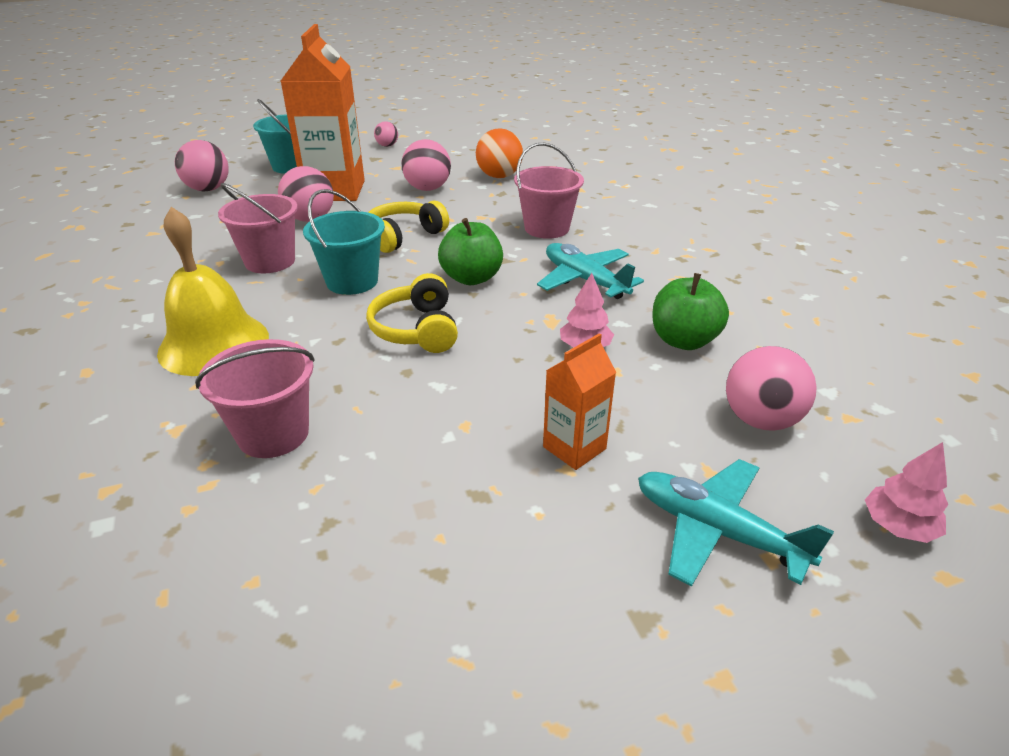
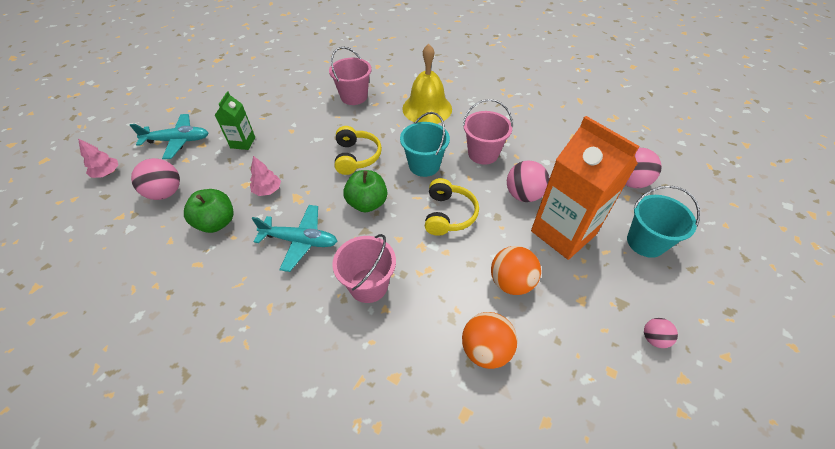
camera: 140 degrees right, 15 degrees up
(417, 330) = (356, 157): yellow headphones -> yellow headphones turned 45 degrees clockwise
(427, 189) = (511, 282): pink ball -> orange ball
(574, 448) = (243, 142): orange carton -> green carton

